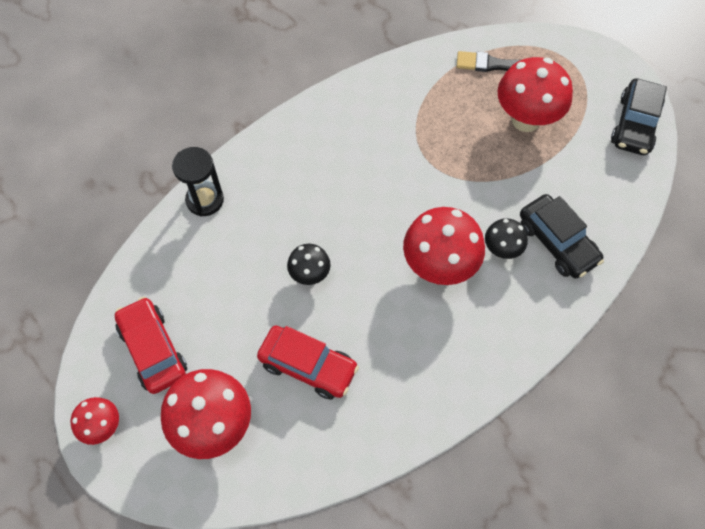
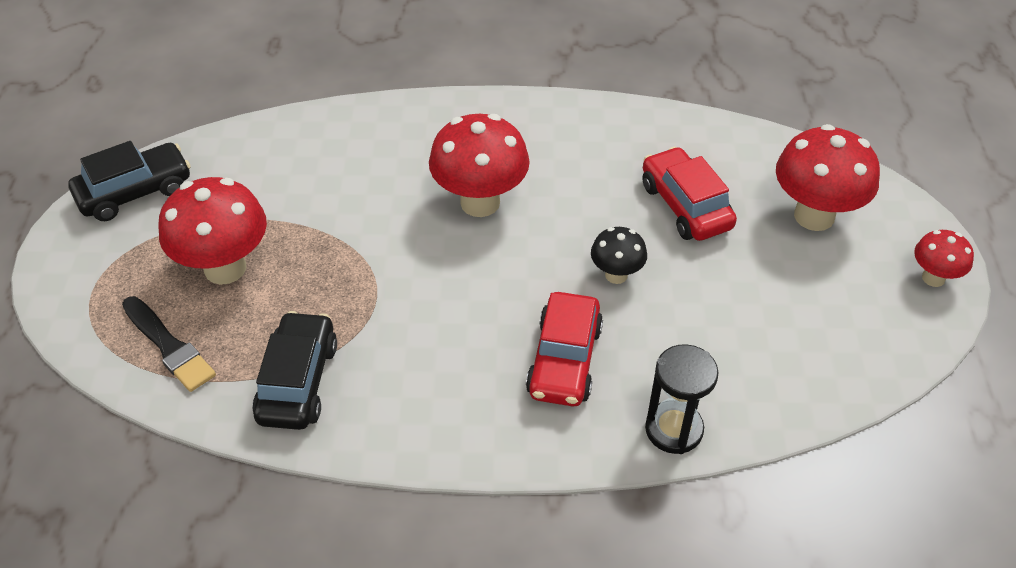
camera: 140 degrees left, 15 degrees down
(153, 350) = (840, 311): red car -> red car (564, 360)
(501, 250) = (406, 179): black mushroom -> none
(557, 242) = (349, 153): black car -> black car (298, 381)

